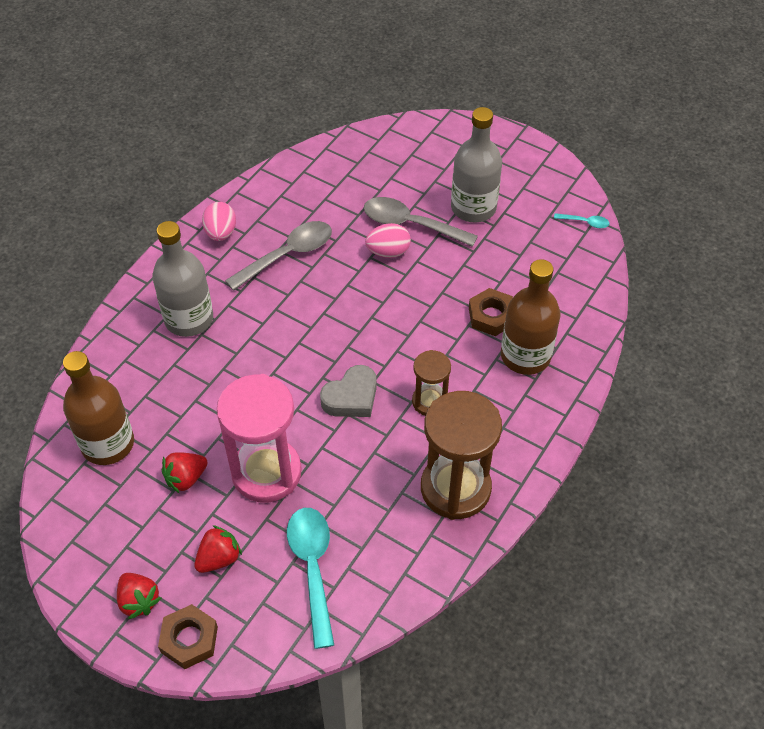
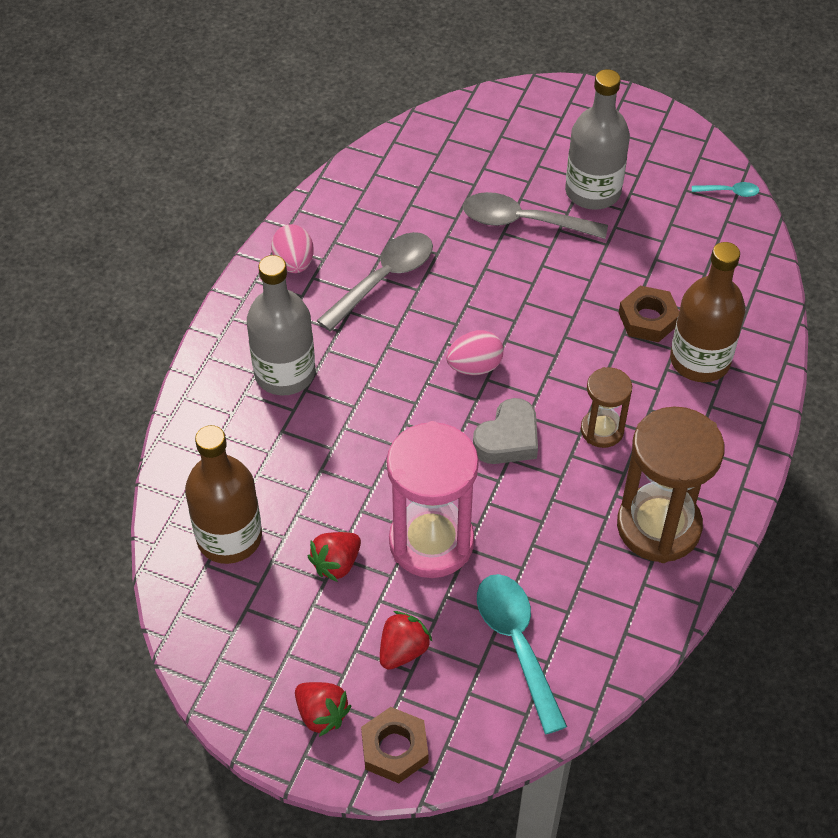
camera: 10 degrees left, 0 degrees up
(388, 252) = (505, 259): pink egg -> pink egg (474, 366)

